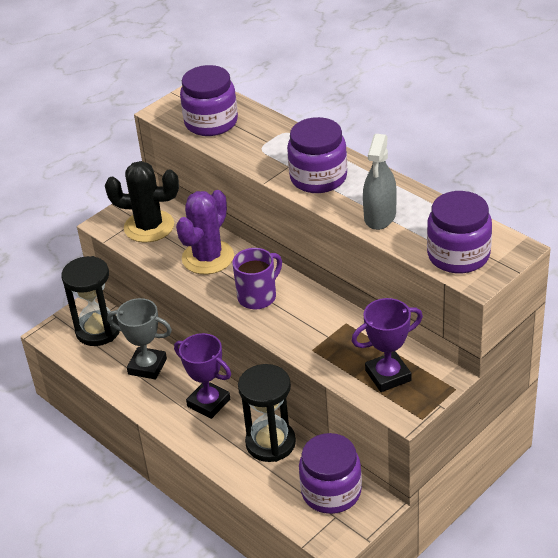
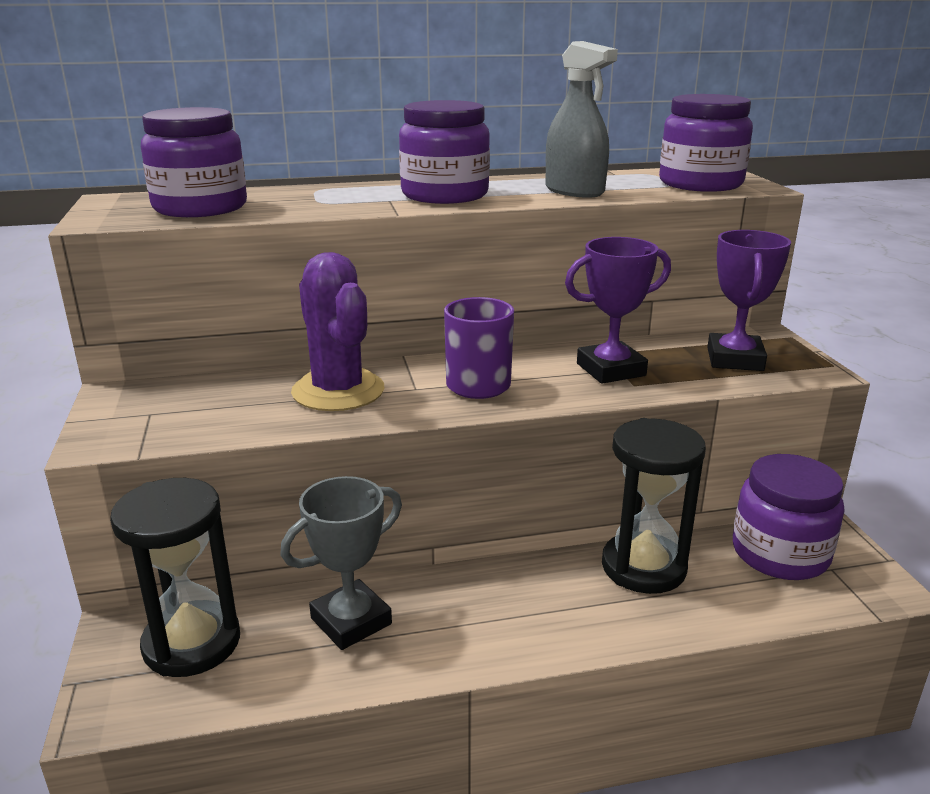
camera: 60 degrees left, 15 degrees down
(149, 226) = (185, 409): black cactus -> none
(208, 403) = (504, 590): purple trophy -> purple trophy (611, 370)

